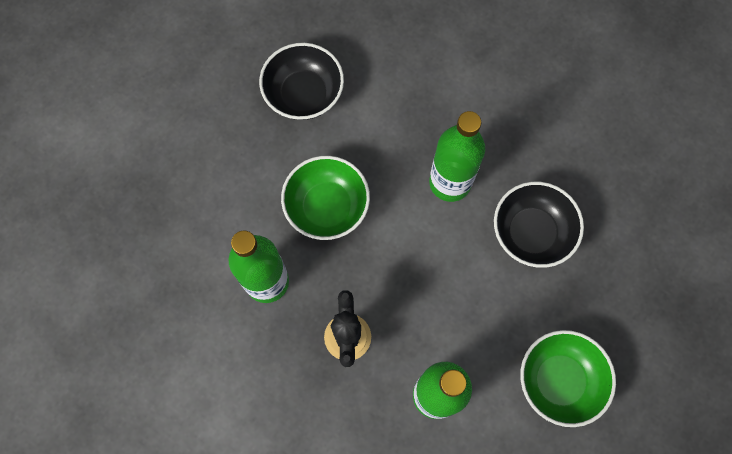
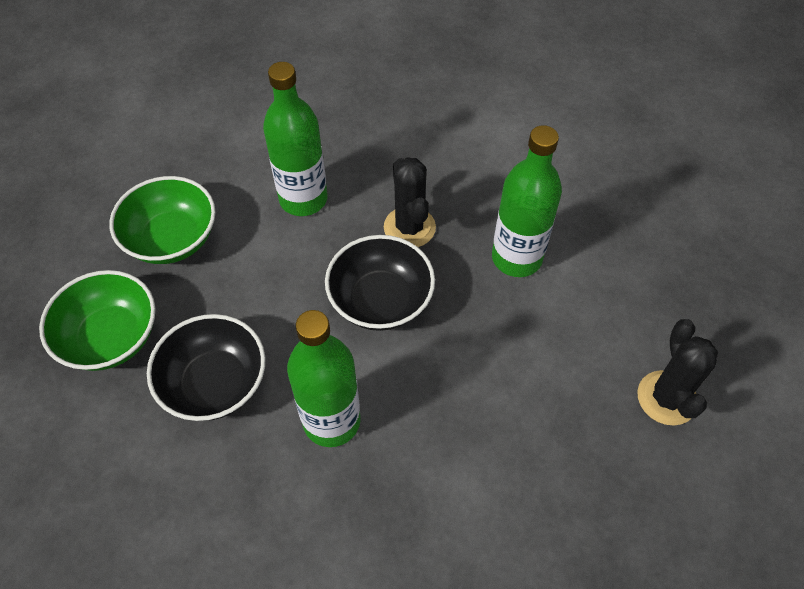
camera: 165 degrees right, 15 degrees down
(208, 139) = (666, 398): none -> black cactus
(304, 94) = (570, 496): black bowl -> black bowl (380, 300)
(327, 207) = (480, 352): green bowl -> green bowl (111, 337)

